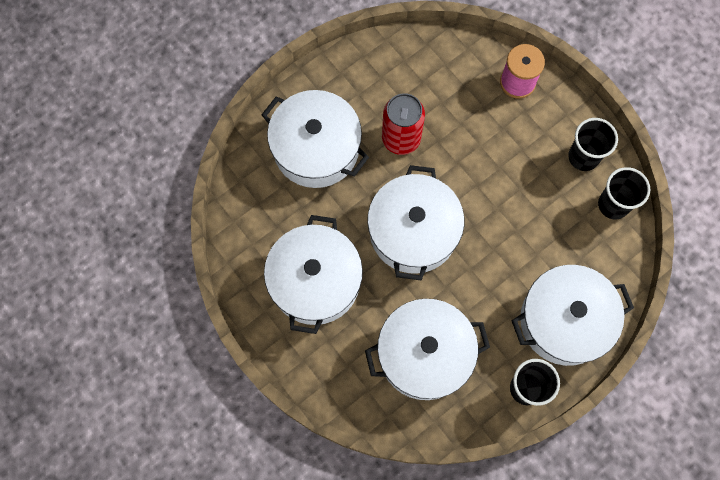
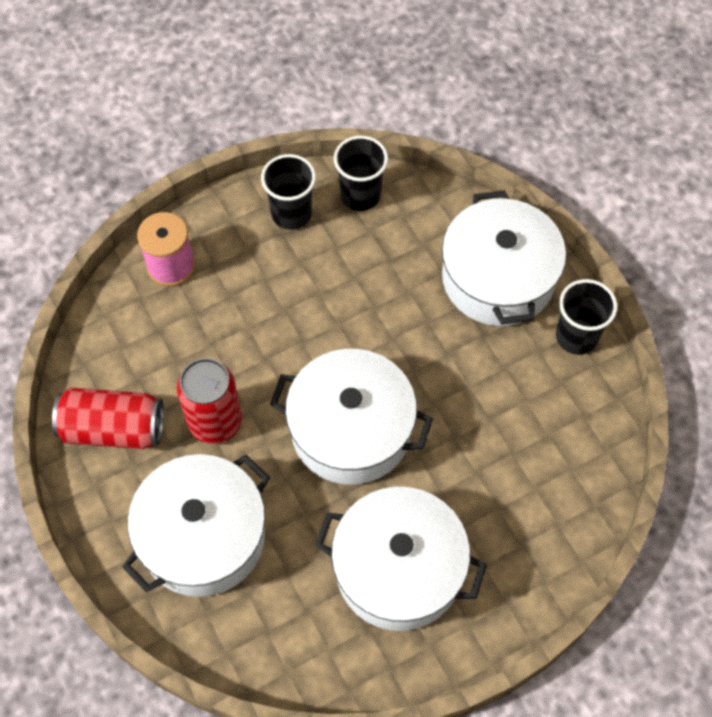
camera: 80 degrees left, 10 degrees down
(382, 74) = (113, 429): none -> red can
(424, 354) = (519, 446): white pot -> none

